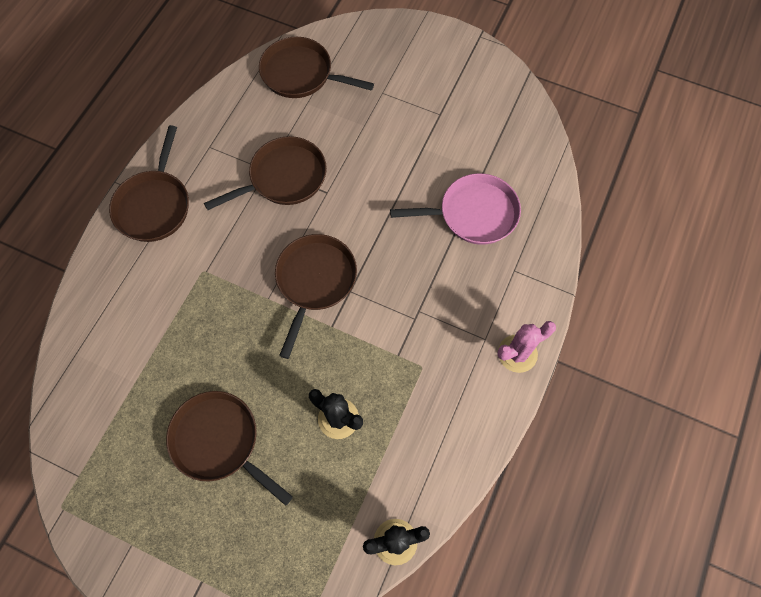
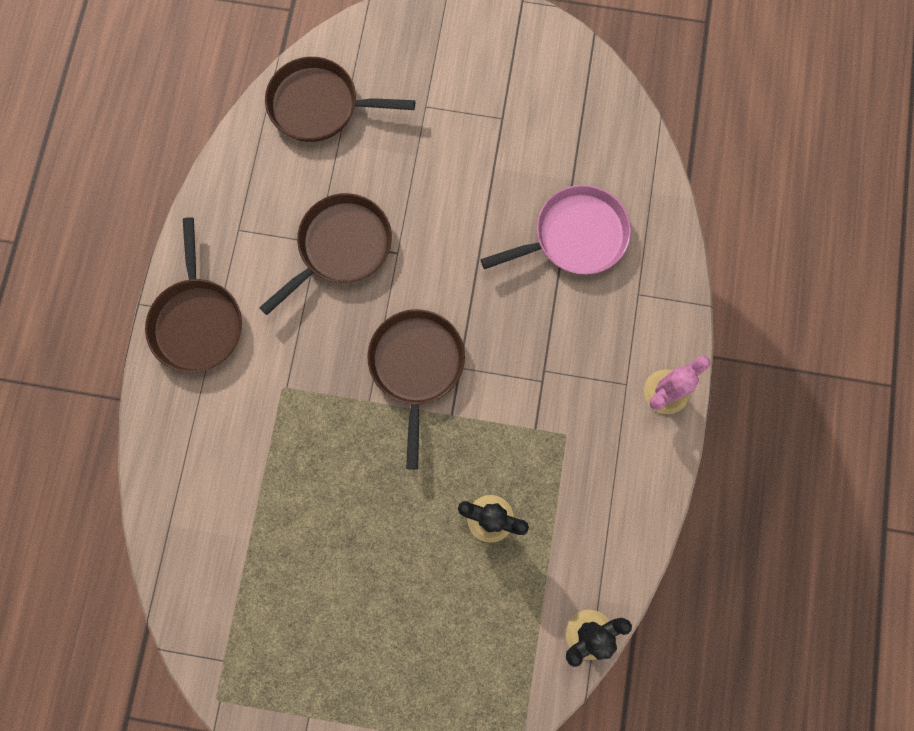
camera: 15 degrees left, 10 degrees up
(219, 441) = (367, 580): brown pan -> none

